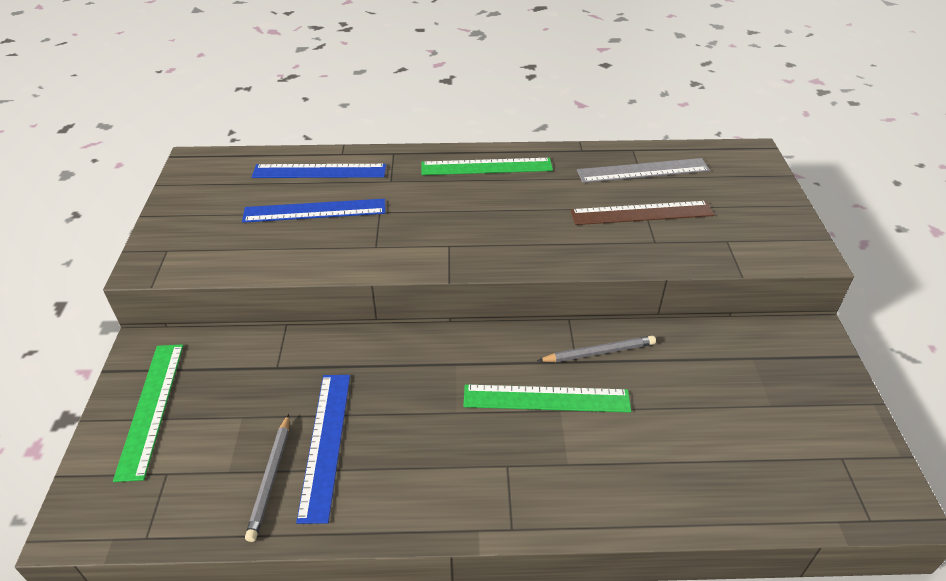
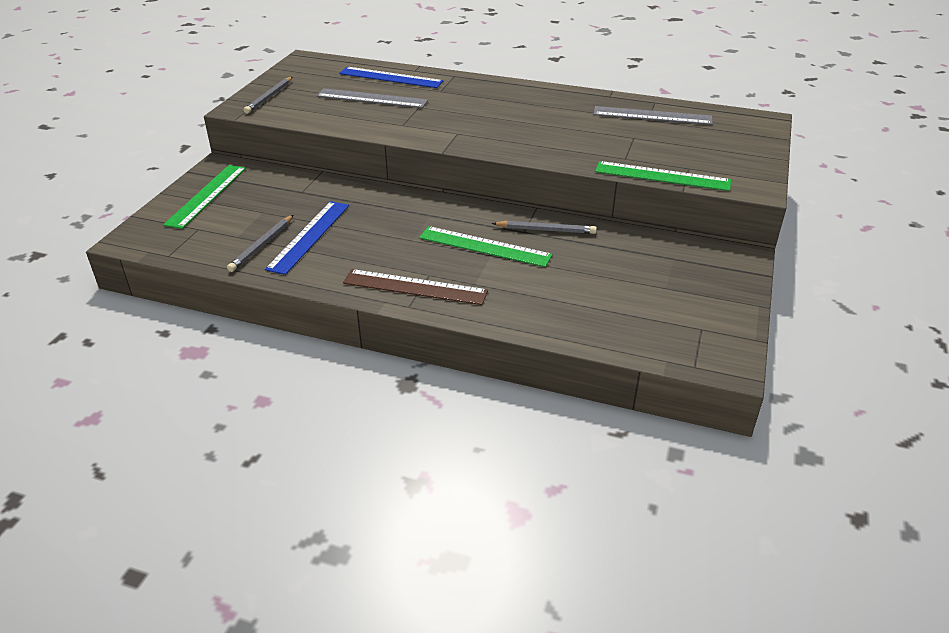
camera: 20 degrees right, 5 degrees down
(180, 237) = (269, 97): none -> grey pencil
(315, 211) = (372, 98): blue ruler -> grey ruler
(486, 167) = (521, 94): green ruler -> green ruler (662, 176)
(641, 213) = (628, 140): brown ruler -> brown ruler (415, 287)

